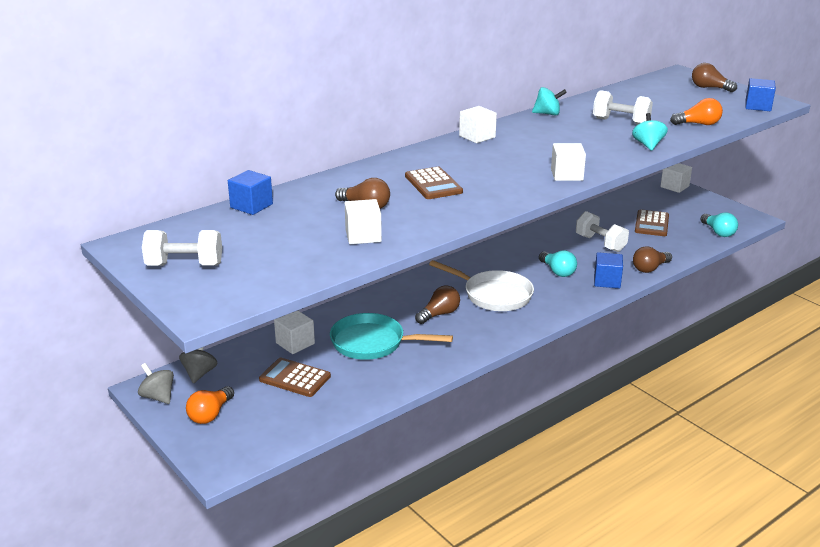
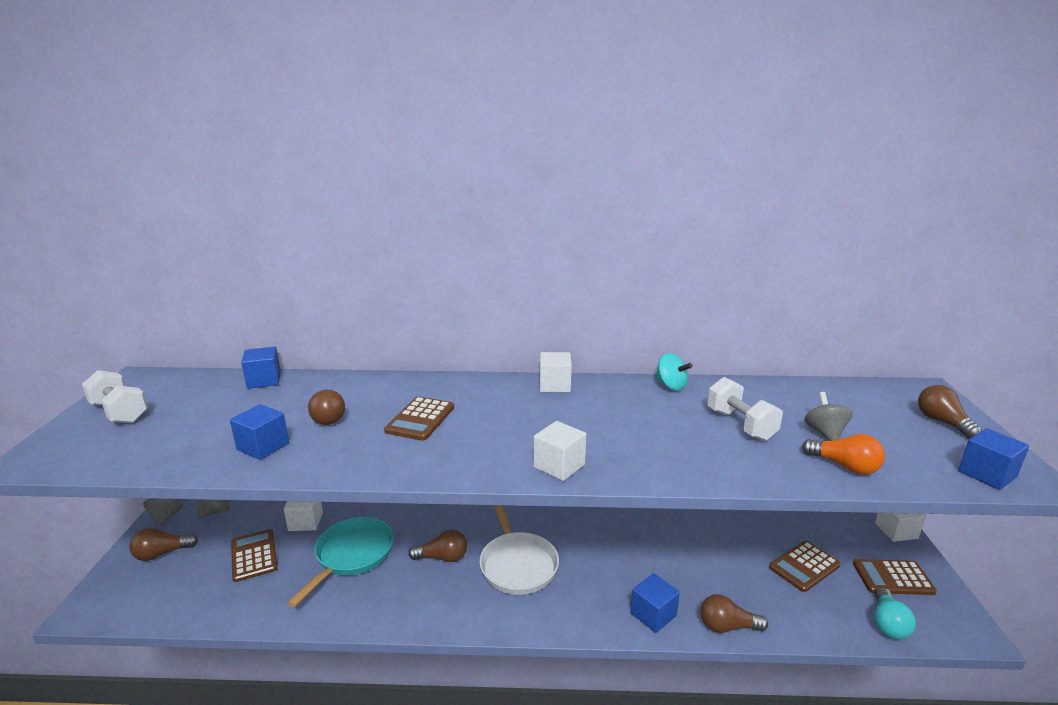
camera: 40 degrees right, 5 degrees down
(210, 414) = (162, 553): orange light bulb -> brown light bulb
(363, 236) = (263, 446): white cube -> blue cube
(372, 343) = (352, 556): turquoise pan -> turquoise pan turned 60 degrees clockwise
(557, 271) = (615, 571): turquoise light bulb -> none
(600, 243) = (708, 561): white dumbbell -> none
(648, 145) = (724, 468): turquoise spinning top -> none
(666, 112) = (824, 433): none -> grey spinning top
(698, 210) = (893, 578): none -> brown calculator

